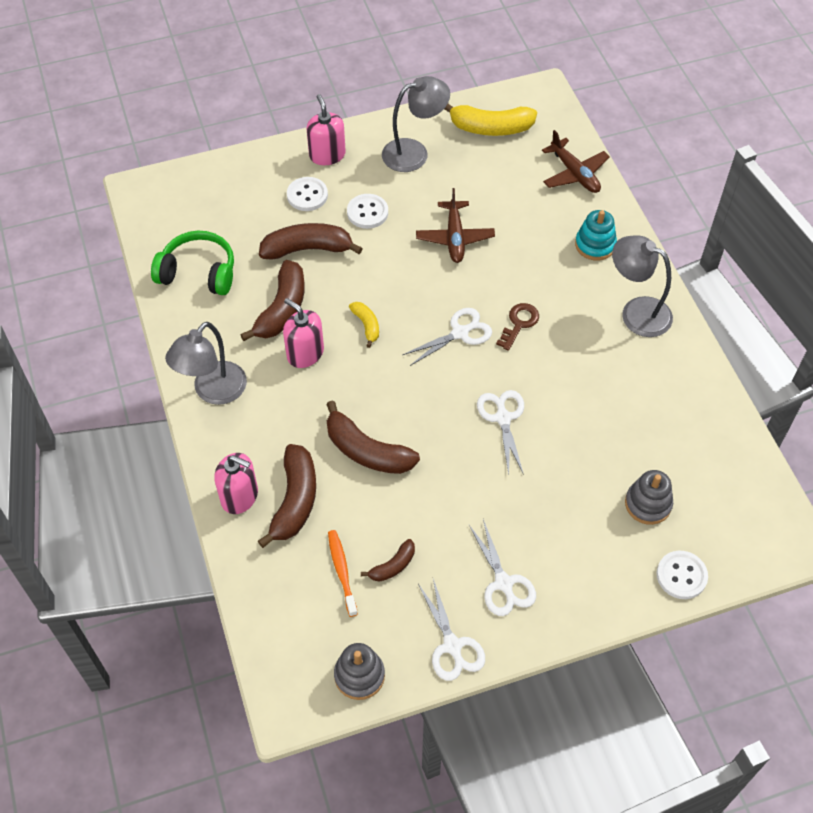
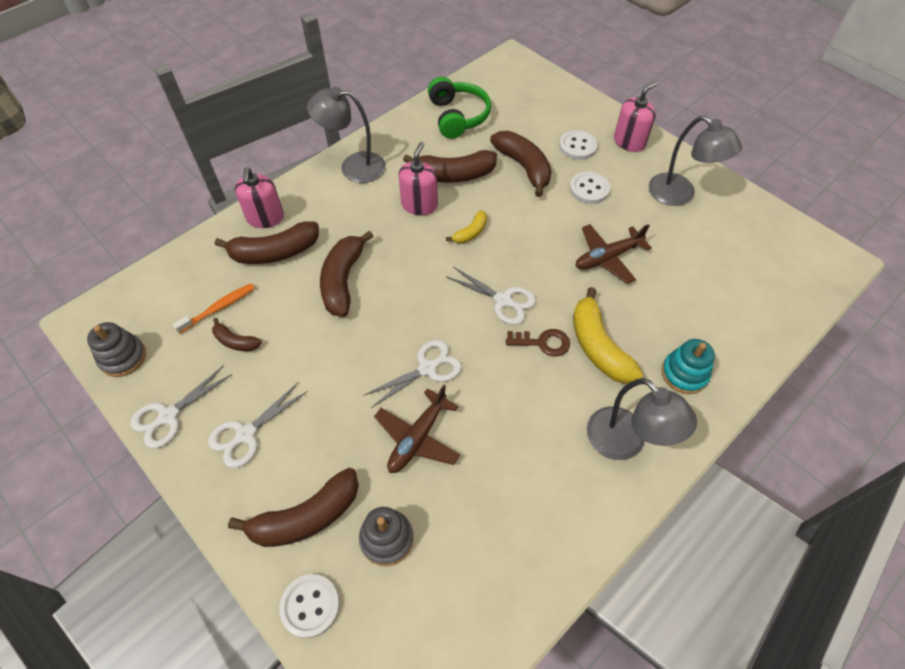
camera: 65 degrees right, 0 degrees up
(491, 128) = (757, 237): yellow banana -> yellow banana (598, 347)
(575, 173) = (761, 324): brown plane -> brown plane (417, 438)
(605, 557) = (306, 517): none -> brown banana
(636, 312) = (625, 443): grey lamp -> grey lamp turned 135 degrees clockwise

